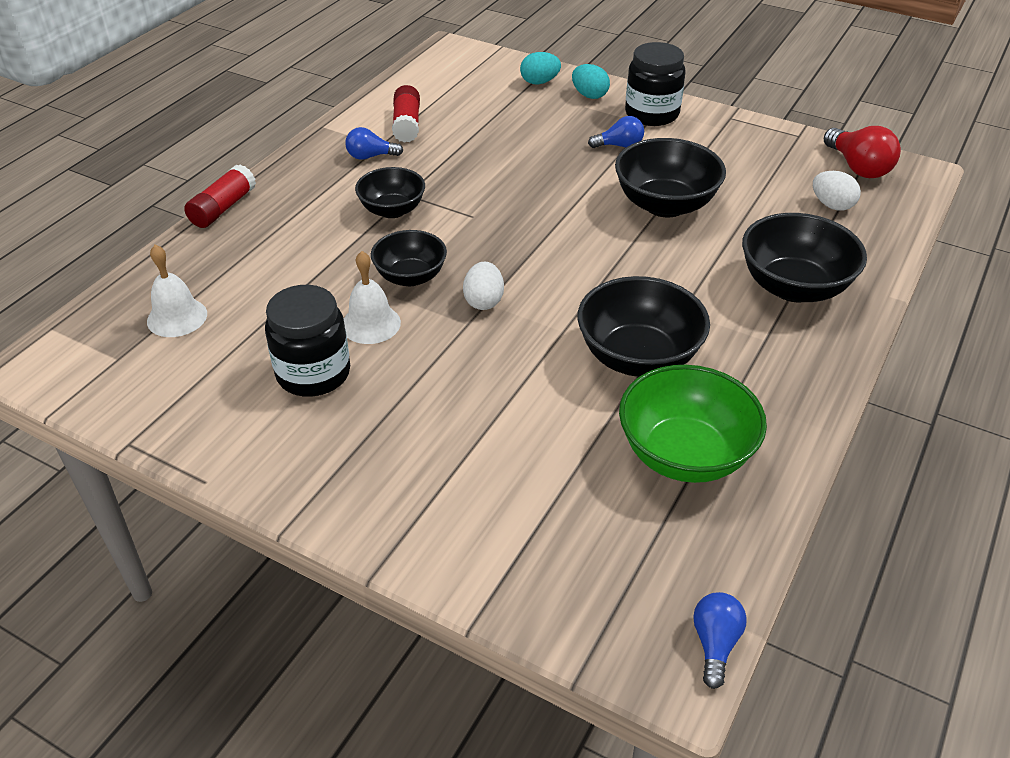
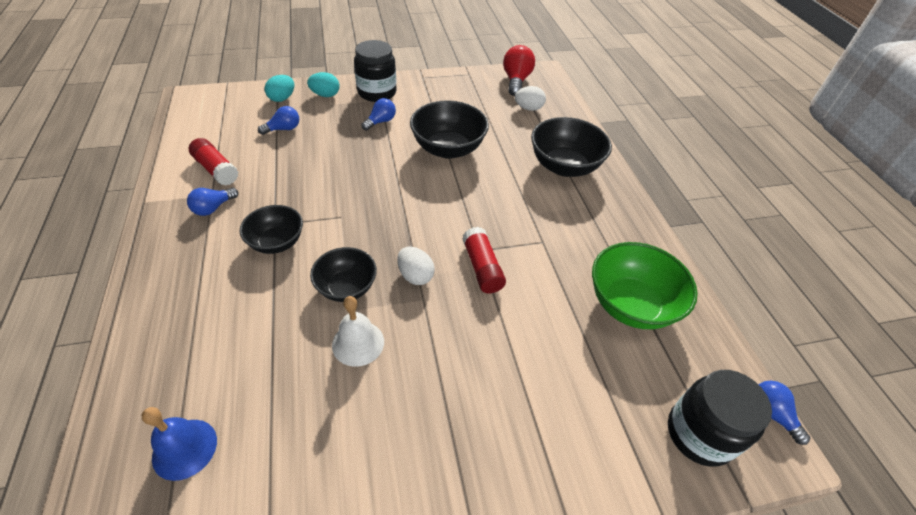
camera: 45 degrees left, 5 degrees up
(177, 317) = (184, 449): white bell -> blue bell
(223, 208) = (123, 319): red glue stick -> red glue stick (482, 268)
(313, 373) = (359, 414): black jar -> black jar (699, 434)
(508, 113) = (283, 129): none -> blue light bulb
(638, 357) = (542, 257): black bowl -> none
(858, 167) = (516, 81): red light bulb -> red light bulb turned 105 degrees counterclockwise

